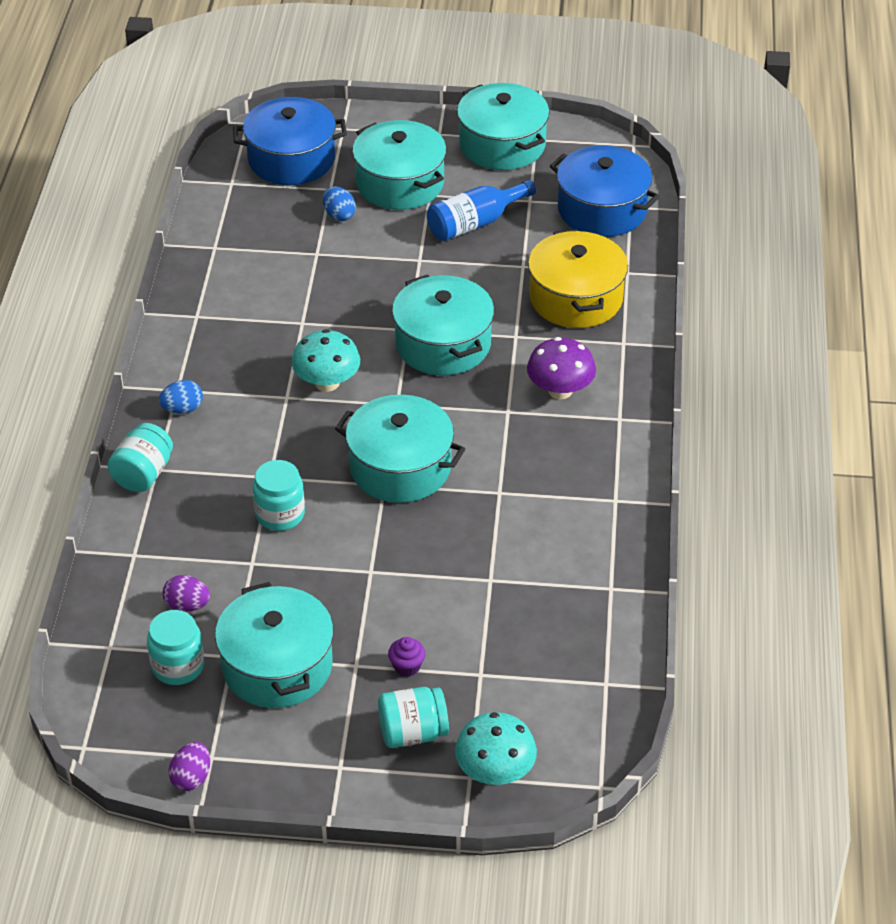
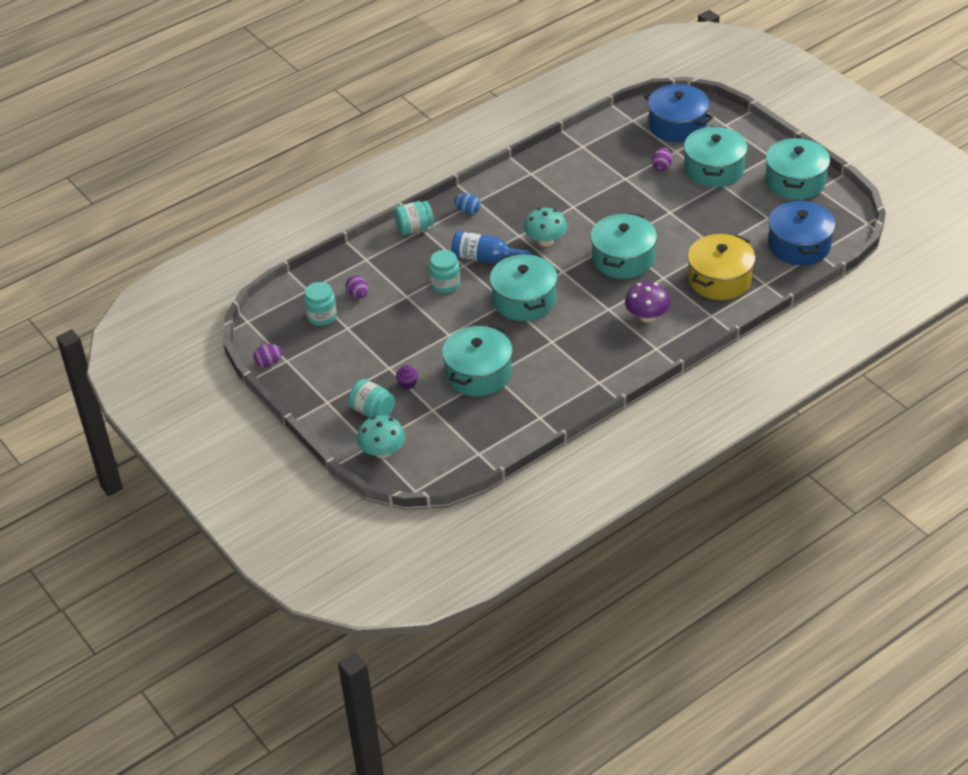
camera: 50 degrees right, 0 degrees up
(277, 666) = (358, 344): turquoise pot -> turquoise pot (478, 373)
(339, 215) = (662, 166): blue egg -> purple egg
(475, 223) = (723, 211): blue bottle -> blue bottle (486, 258)

